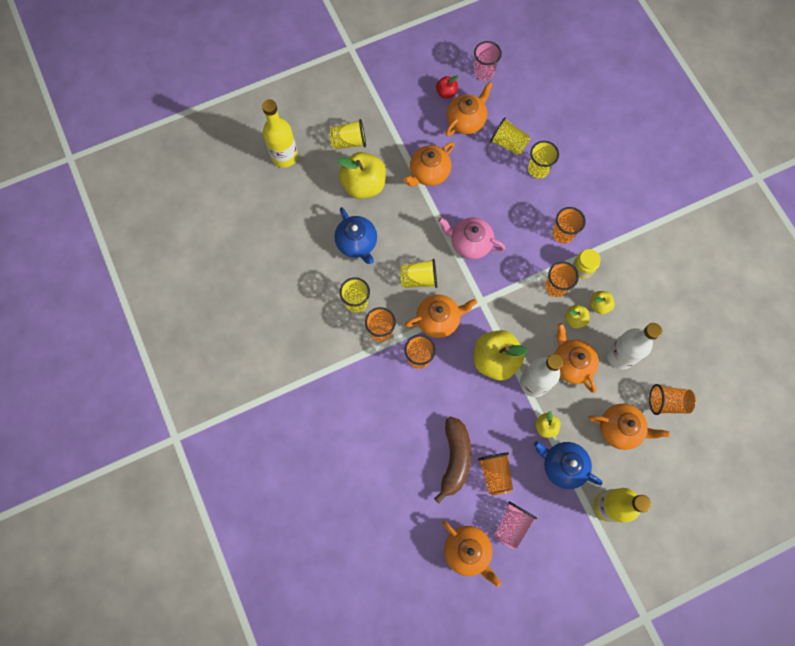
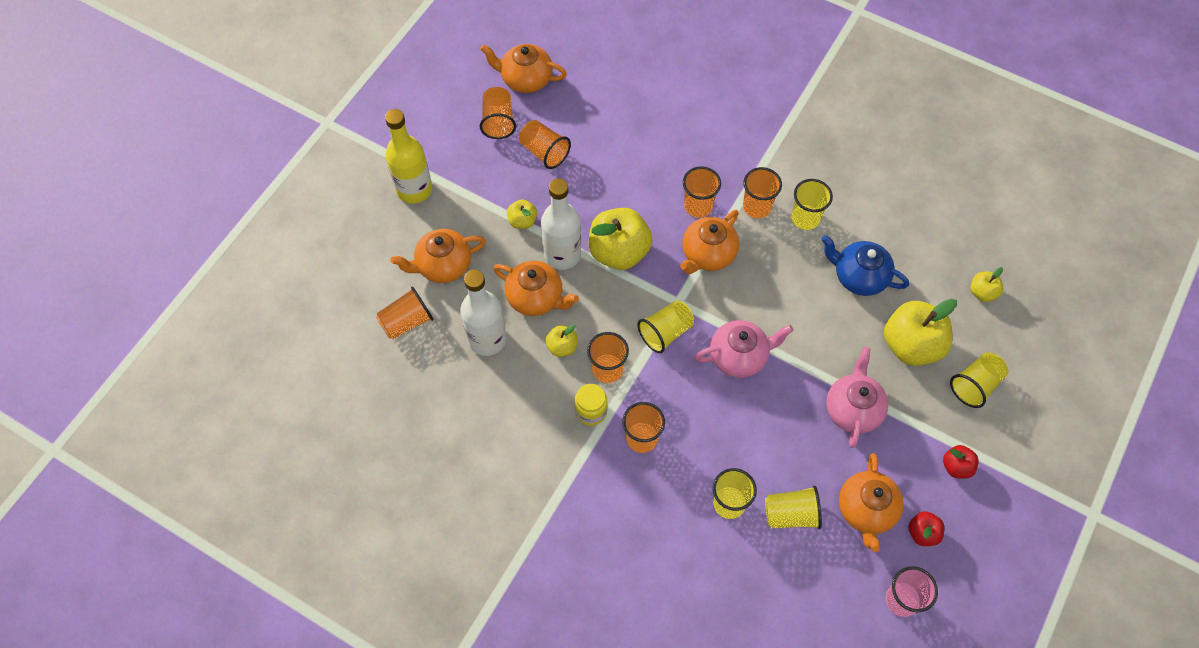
camera: 145 degrees right, 10 degrees down
(284, 156) = (1026, 319): yellow bottle -> none
(399, 110) = (956, 466): none -> red apple
(419, 279) = (762, 282): yellow cup -> yellow cup (665, 332)
(428, 173) = (852, 409): orange teapot -> pink teapot
(455, 459) = (592, 141): brown banana -> none
(512, 525) = (498, 121): pink cup -> orange cup
(562, 465) = (482, 197): blue teapot -> none
(599, 305) = (544, 380): yellow apple -> yellow apple (982, 292)

